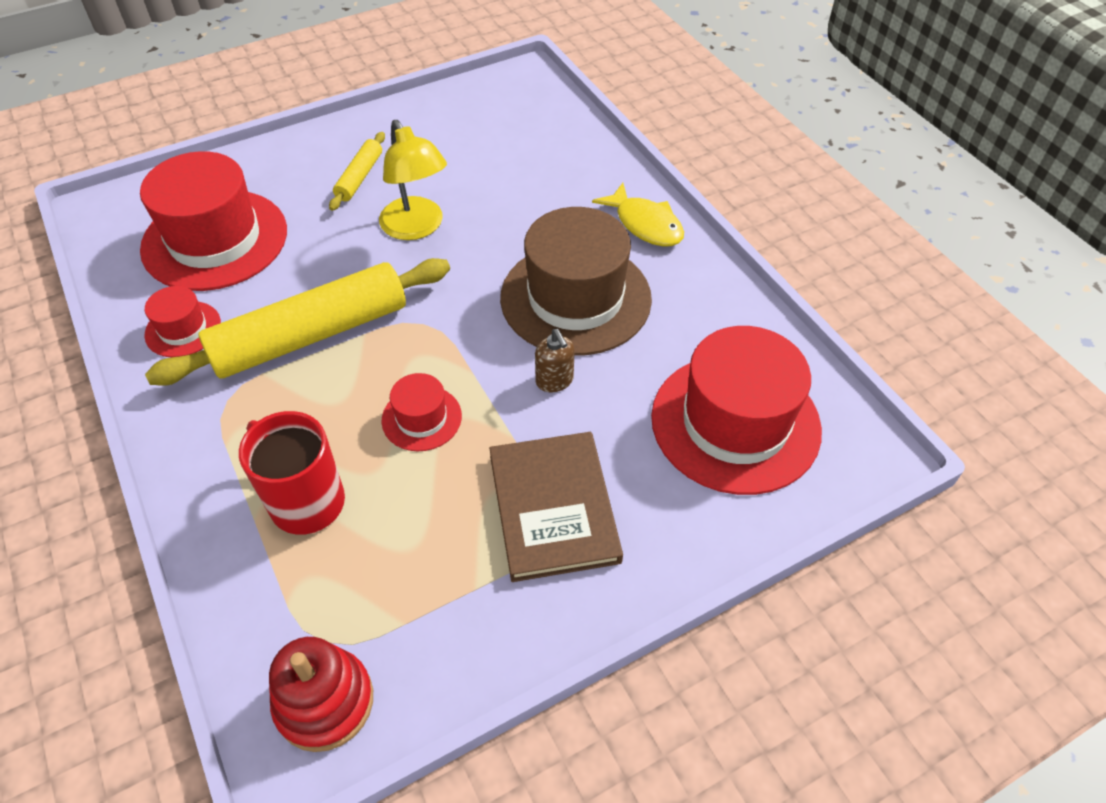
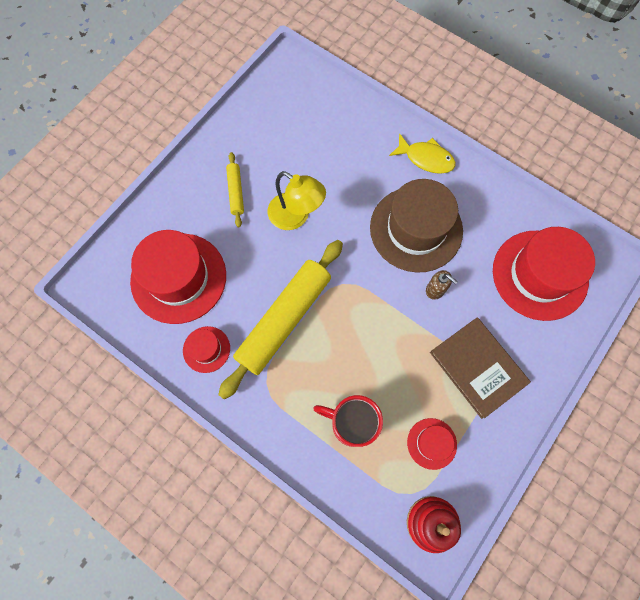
camera: 25 degrees left, 20 degrees up
(421, 418) = (380, 346): red hat -> red hat (431, 443)

